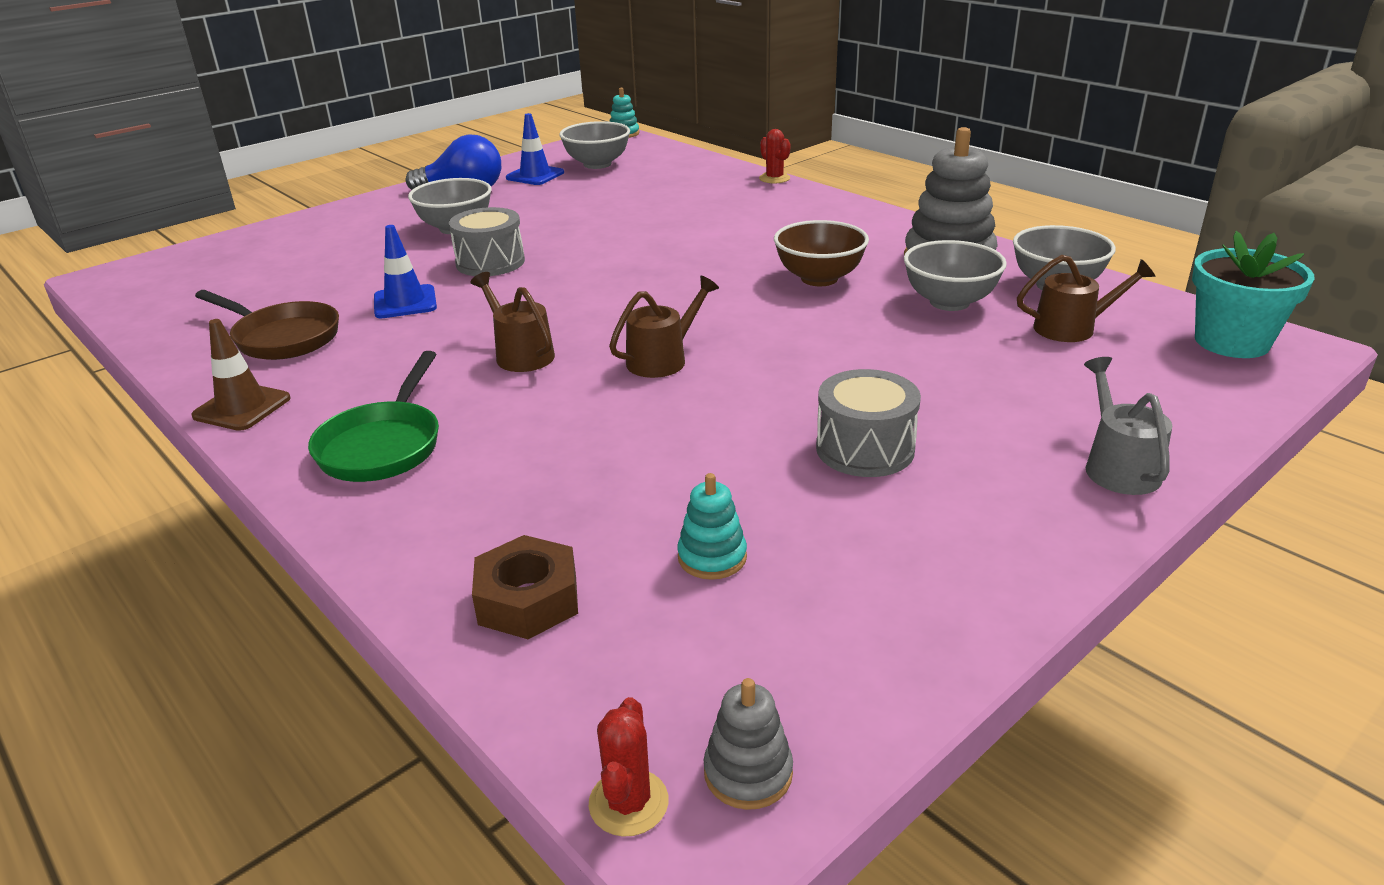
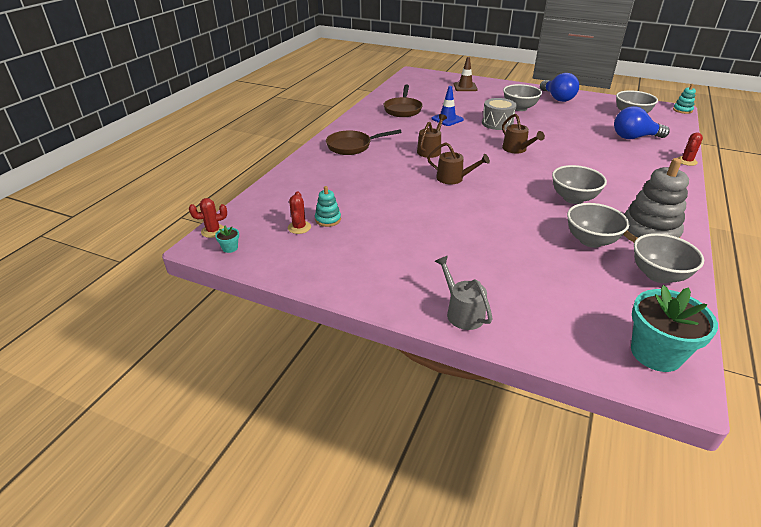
camera: 65 degrees right, 5 degrees up
(242, 407) = (357, 119): brown traffic cone -> brown traffic cone (465, 87)
(383, 445) = (352, 146): green pan -> brown pan
(528, 600) = (289, 193): brown nut -> none
(535, 175) = (595, 106): blue traffic cone -> none
(671, 184) = (634, 137): none -> blue light bulb
(719, 613) = (299, 227): none -> red cactus
(748, 773) = (230, 248): grey stacking toy -> turquoise flower pot
(819, 278) = (573, 198): brown bowl -> grey bowl
(865, 449) = (422, 238): grey drum -> none
(1073, 328) = (605, 286): brown watering can -> brown watering can (517, 149)
(1117, 466) = (462, 312): grey watering can -> grey watering can turned 90 degrees counterclockwise

